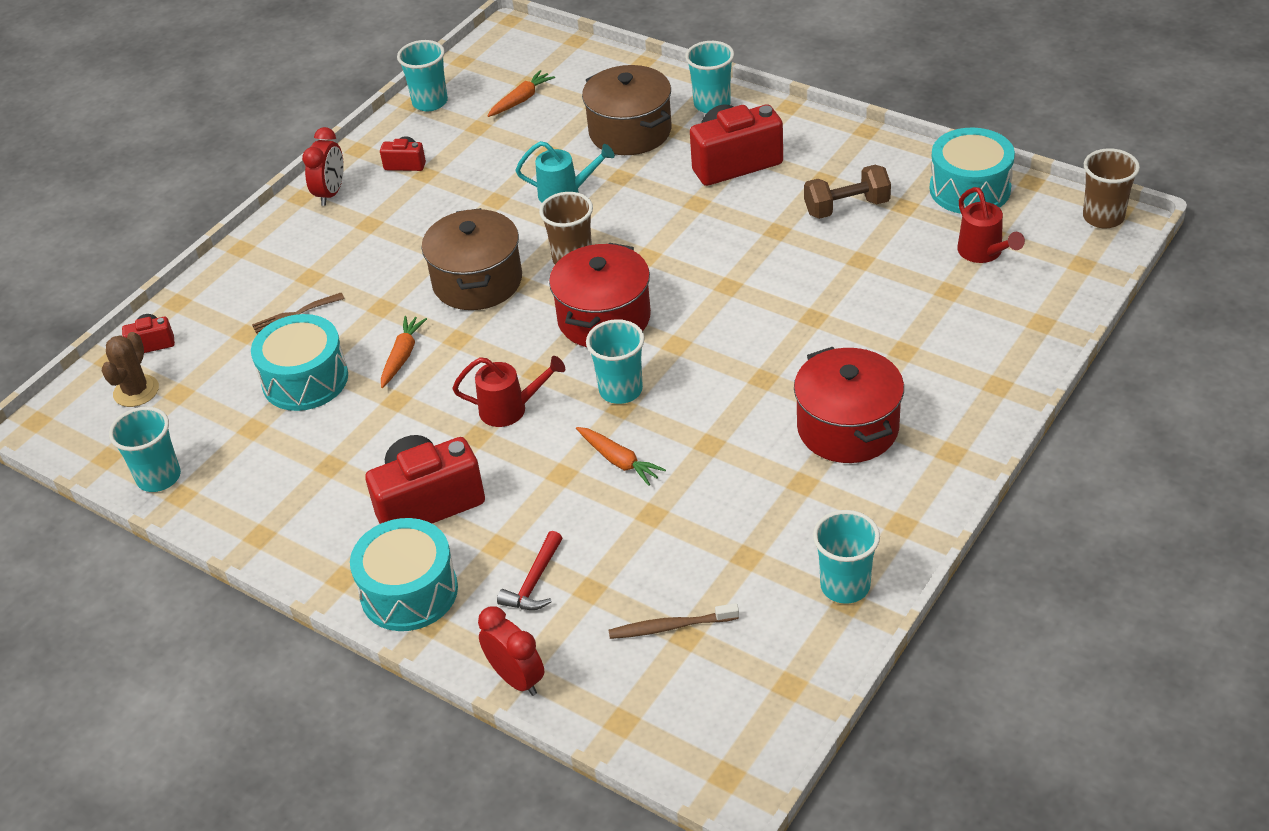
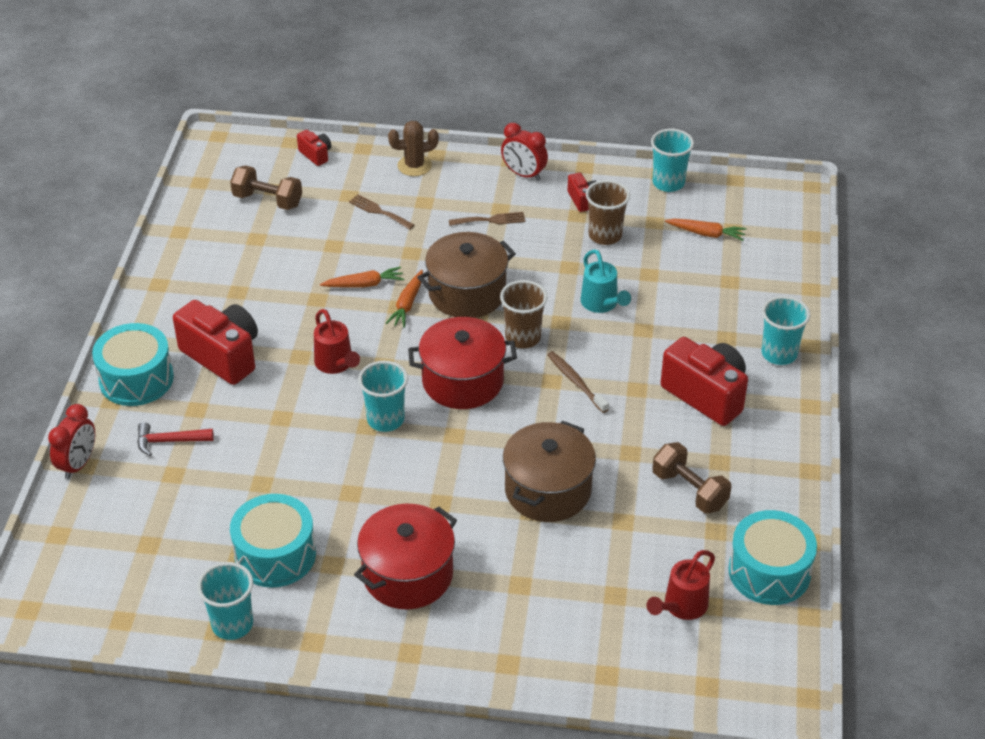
camera: 60 degrees right, 0 degrees up
(136, 391) = (266, 168): brown cactus -> brown cactus (414, 166)
(159, 477) = (191, 214): turquoise cup -> none
(194, 403) = (267, 200): none -> brown dumbbell
(305, 379) = (316, 244): turquoise drum -> turquoise drum (275, 554)
(331, 193) = (523, 174): red clock -> red clock turned 45 degrees clockwise
(380, 235) = (490, 220): none -> brown fork
(619, 461) = (309, 445): orange carrot -> orange carrot (407, 304)
(630, 131) = (707, 314): brown pot -> brown pot (548, 490)
(670, 627) = (154, 532): brown toothbrush -> brown toothbrush (576, 382)
(1103, 217) = (787, 686): brown cup -> brown cup (605, 235)

